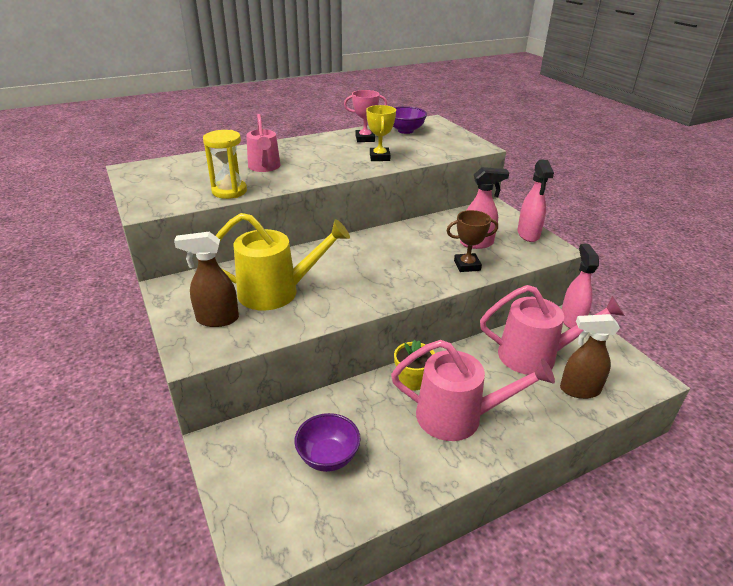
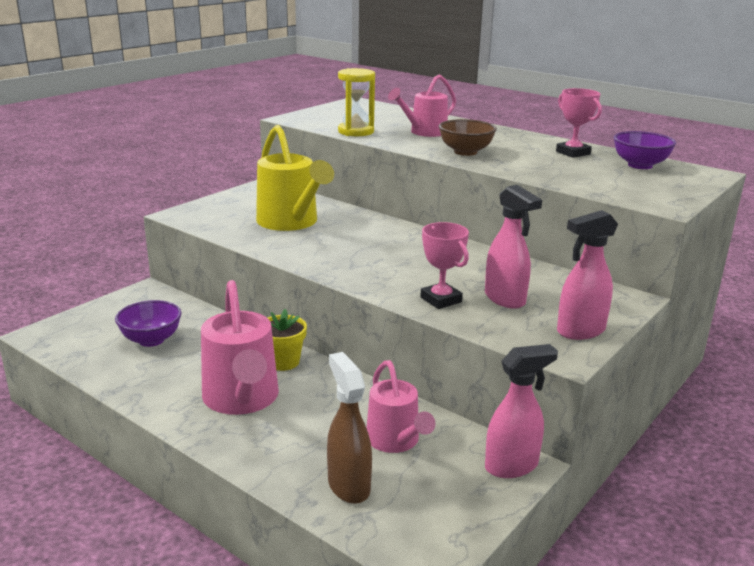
camera: 65 degrees right, 10 degrees down
(217, 319) = (231, 211): brown spray bottle -> none
(331, 167) = (465, 152): none -> brown bowl
(379, 157) = (529, 165): yellow trophy -> none
(467, 265) = (441, 300): brown trophy -> pink trophy
(536, 355) = (396, 441): pink watering can -> pink watering can, size x0.65

